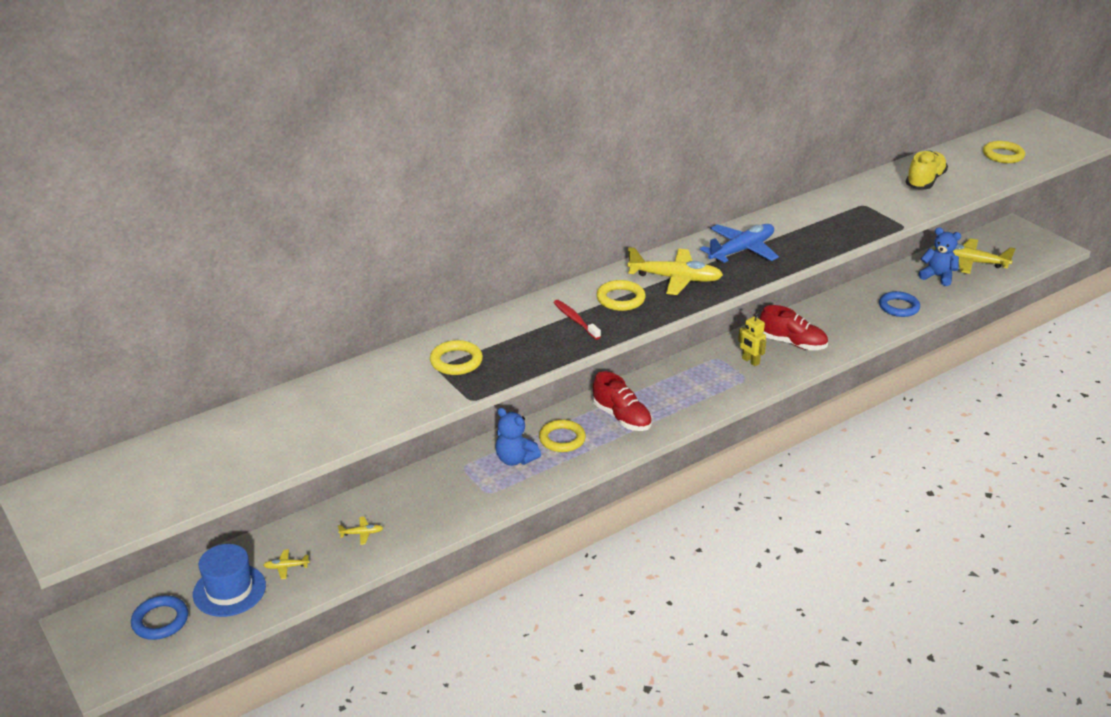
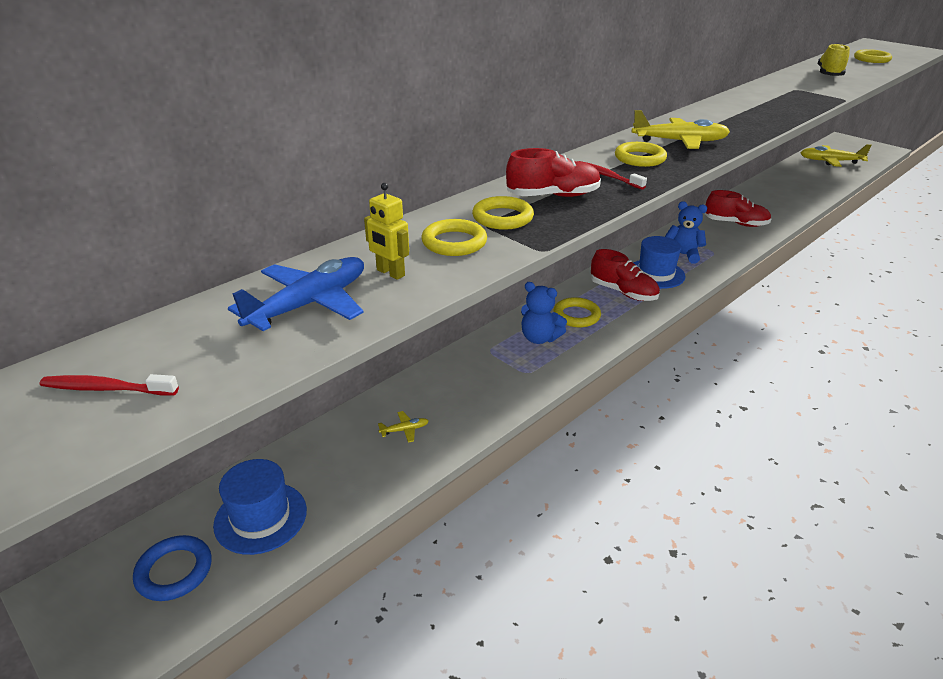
camera: 10 degrees left, 0 degrees up
(128, 486) = (106, 389): none -> red toothbrush
(286, 567) = (326, 479): yellow plane -> none
(404, 384) = (454, 242): none -> yellow ring
(512, 340) = (553, 196): none -> red shoe
(667, 399) = (656, 274): none -> blue hat
(741, 250) = (722, 120): blue plane -> blue plane (309, 304)
(750, 361) = (709, 239): yellow robot -> yellow robot (390, 273)
(898, 307) = (801, 193): blue ring -> none
(938, 276) = (814, 172): blue teddy bear -> blue teddy bear (682, 255)

